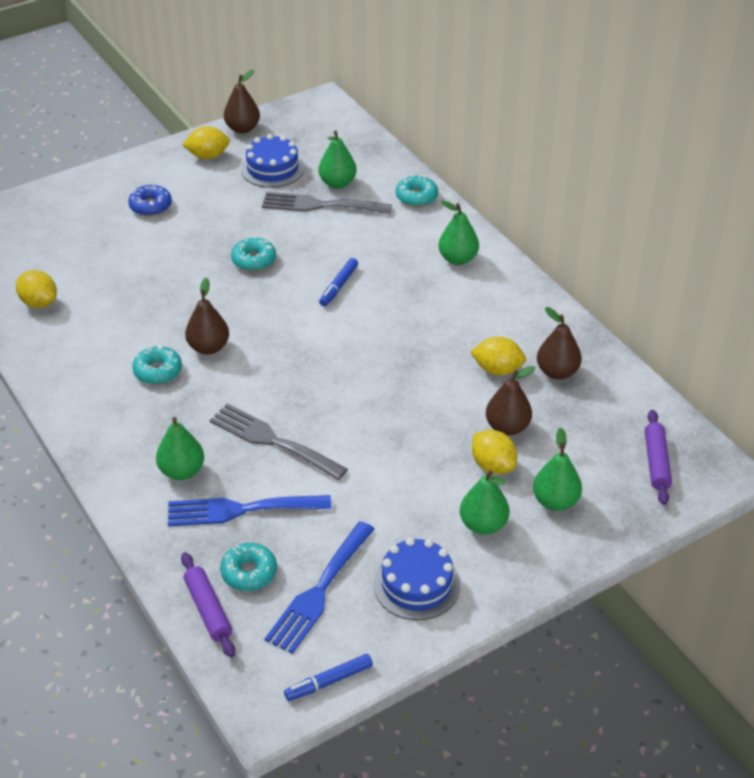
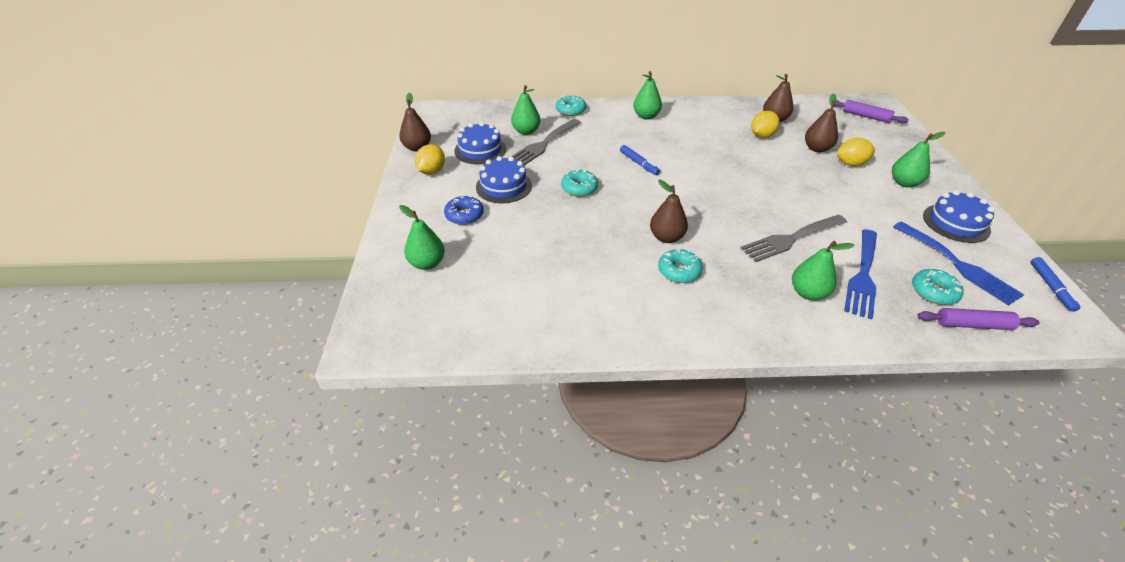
camera: 60 degrees left, 0 degrees up
(39, 303) = (537, 315): yellow lemon -> none
(217, 210) = (504, 186): none -> blue cake
(555, 501) = (889, 154): green pear -> green pear (427, 263)

